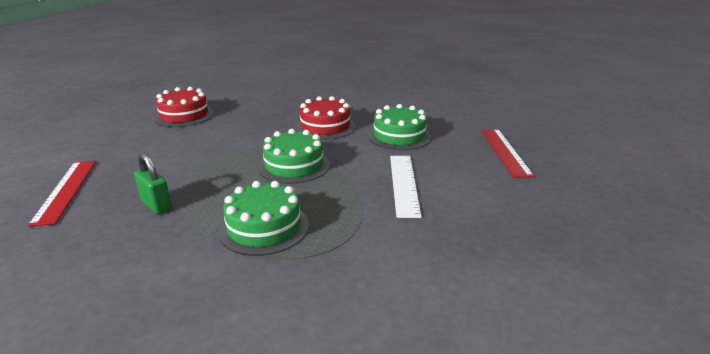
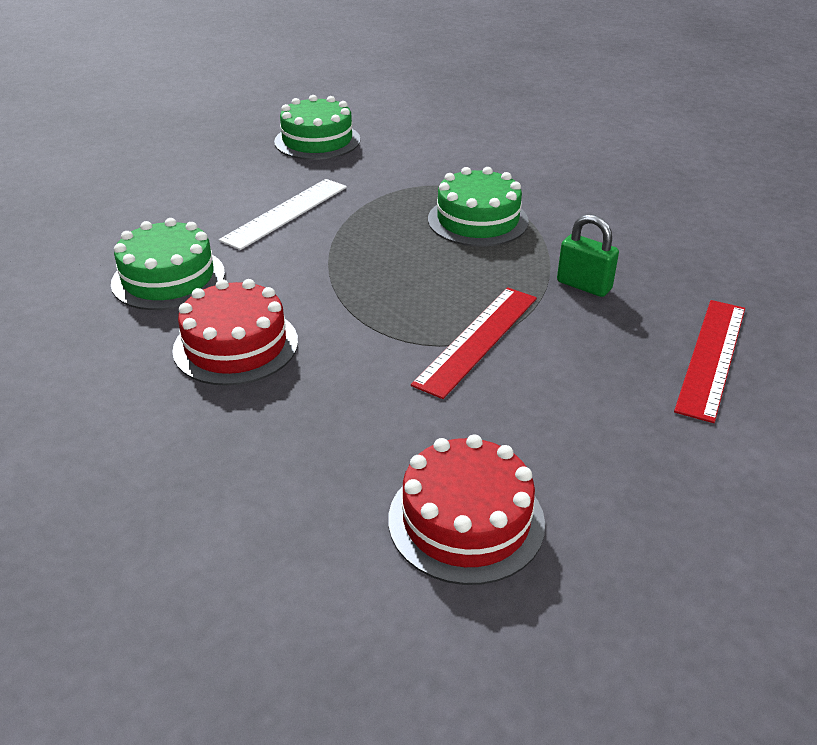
camera: 145 degrees left, 10 degrees up
(156, 205) = (584, 285): green padlock -> green padlock turned 45 degrees counterclockwise
(294, 165) = (374, 282): green cake -> green cake (317, 141)
(505, 151) = (105, 207): red ruler -> red ruler (477, 339)

